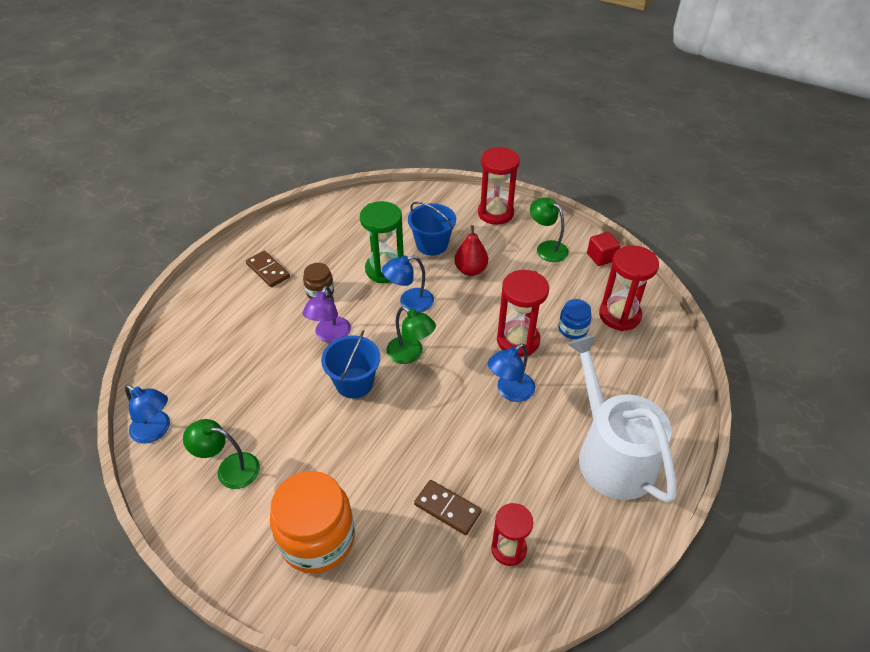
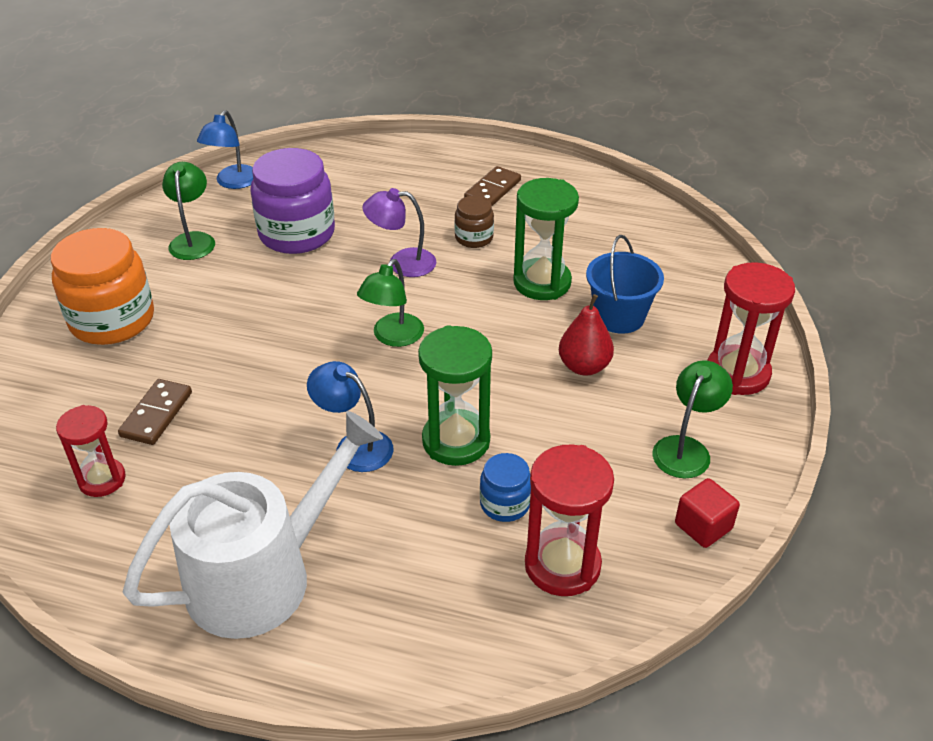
camera: 75 degrees right, 5 degrees down
(260, 394) = (297, 234): none -> purple jar
(354, 383) = (331, 299): blue bucket -> none
(409, 302) = (489, 318): blue lamp -> none
(518, 340) = (456, 441): red hourglass -> green hourglass

